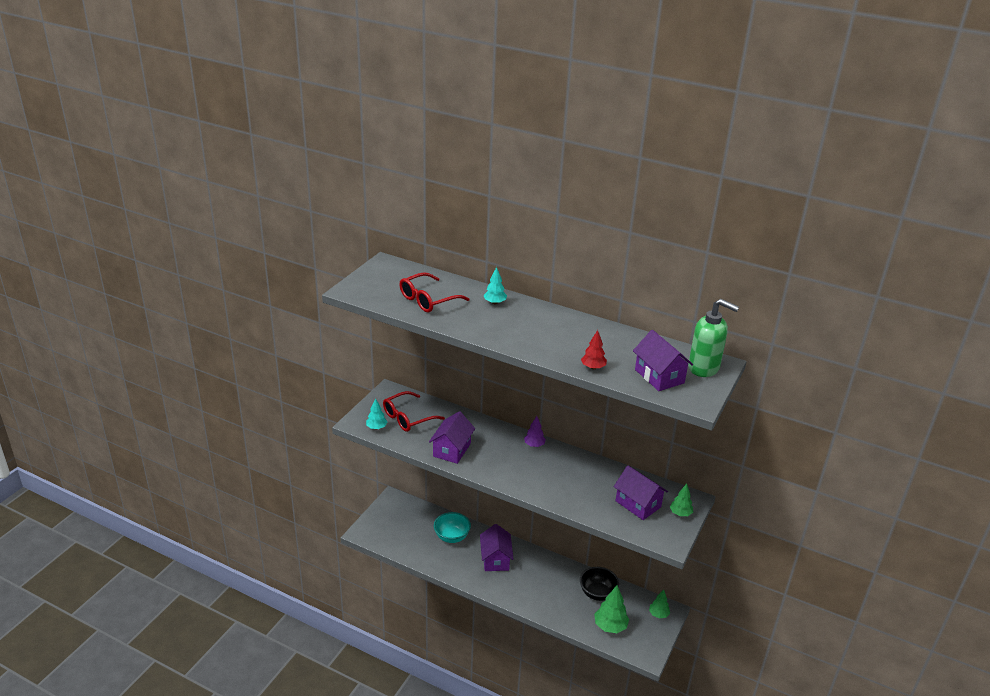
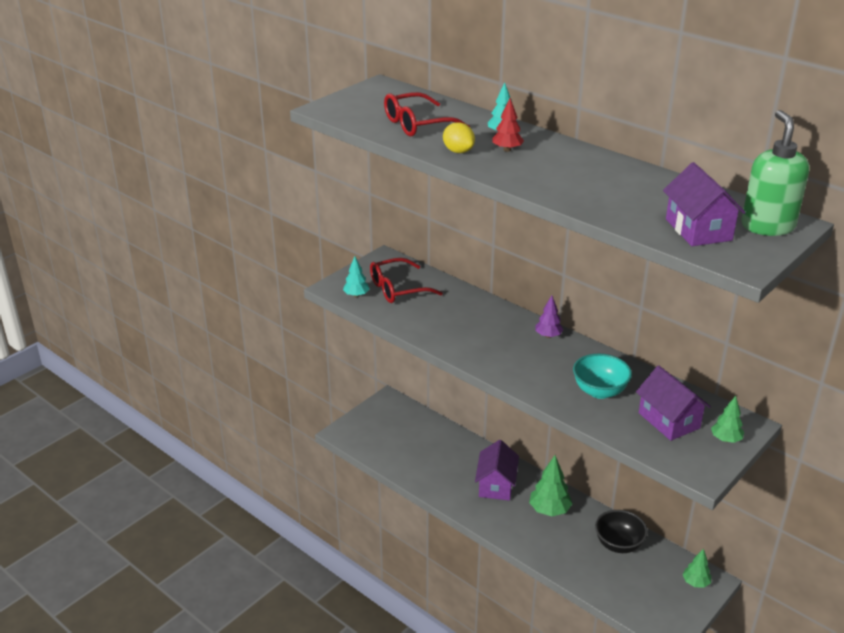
camera: 15 degrees right, 0 degrees up
(452, 450) = (441, 329): purple house -> none
(452, 537) = (448, 452): turquoise bowl -> turquoise bowl (599, 391)
(468, 323) = (458, 151): none -> yellow lemon
(593, 367) = (607, 212): red tree -> red tree (507, 150)
(610, 626) = (626, 587): green tree -> green tree (549, 510)
(704, 368) = (767, 226): green soap dispenser -> green soap dispenser turned 135 degrees counterclockwise

